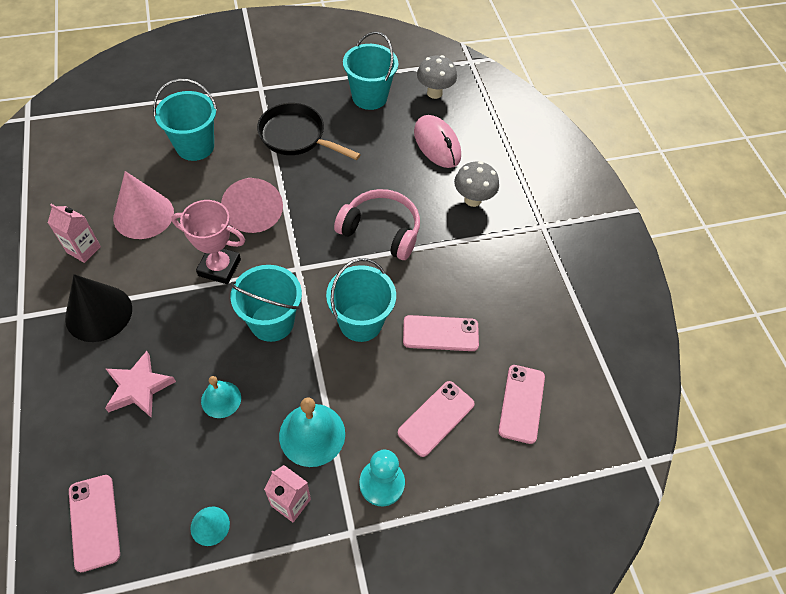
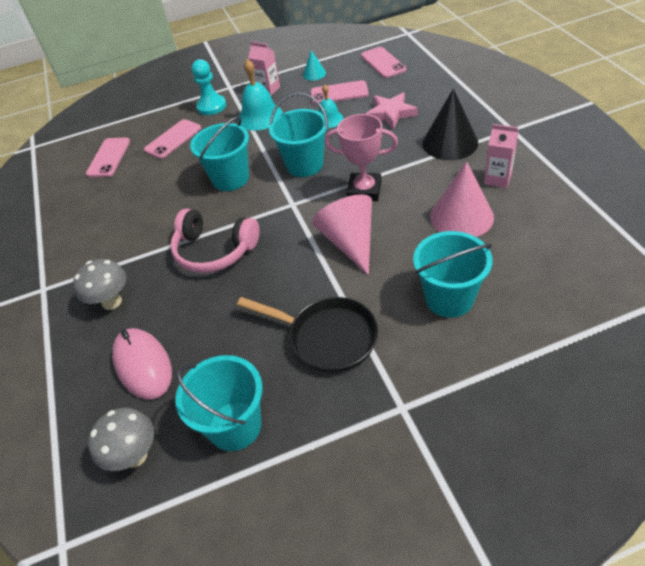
camera: 175 degrees left, 10 degrees down
(440, 333) = (164, 184): pink phone -> pink phone (339, 93)

